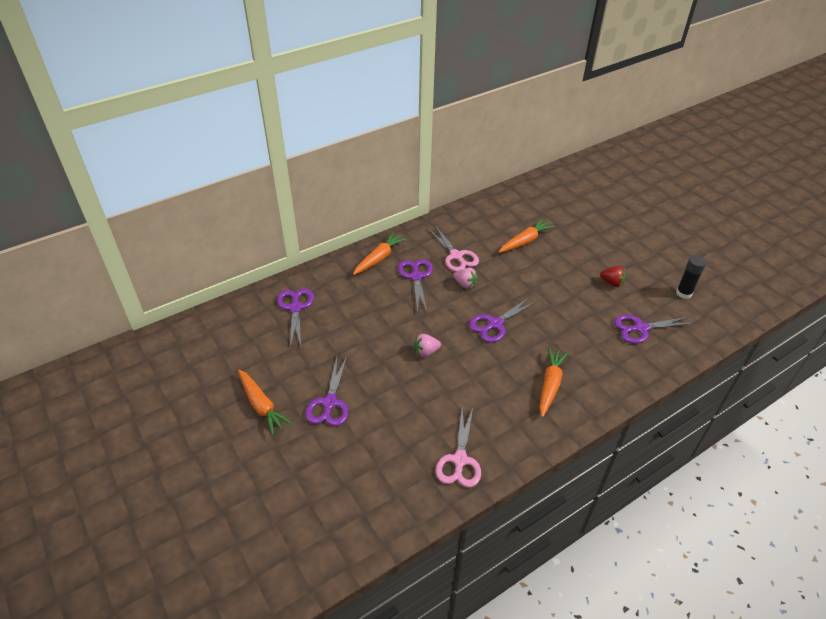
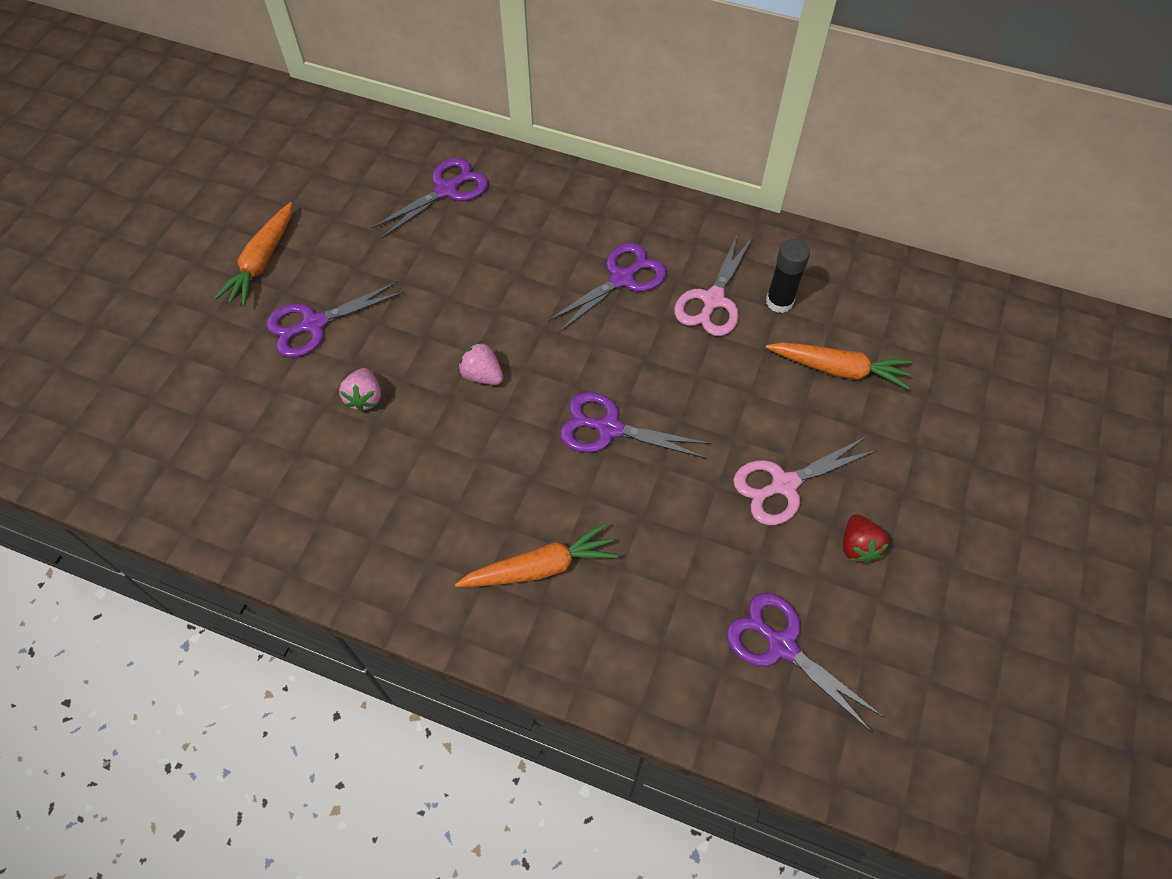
camera: 55 degrees right, 15 degrees up
(379, 258) = (620, 216): orange carrot -> none
(459, 460) = (316, 523): pink scissors -> pink scissors (784, 485)
(465, 284) = (661, 345): pink strawberry -> pink strawberry (365, 398)
(684, 293) = (943, 680): black glue stick -> black glue stick (779, 302)

